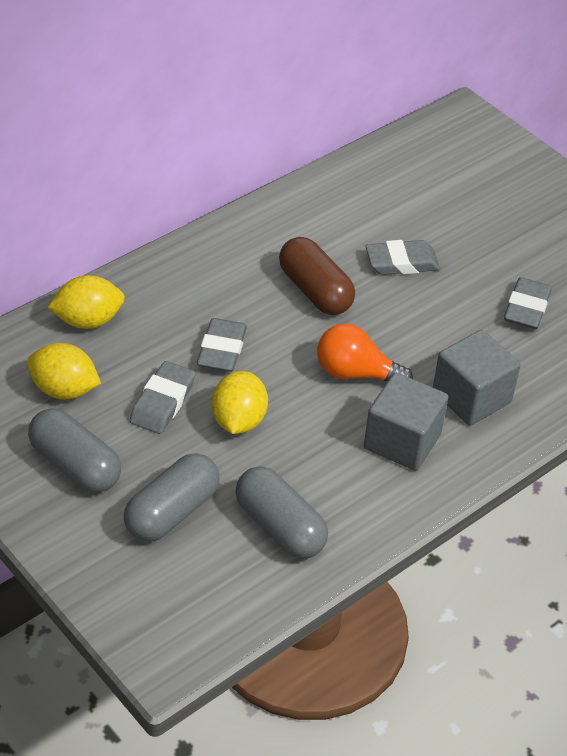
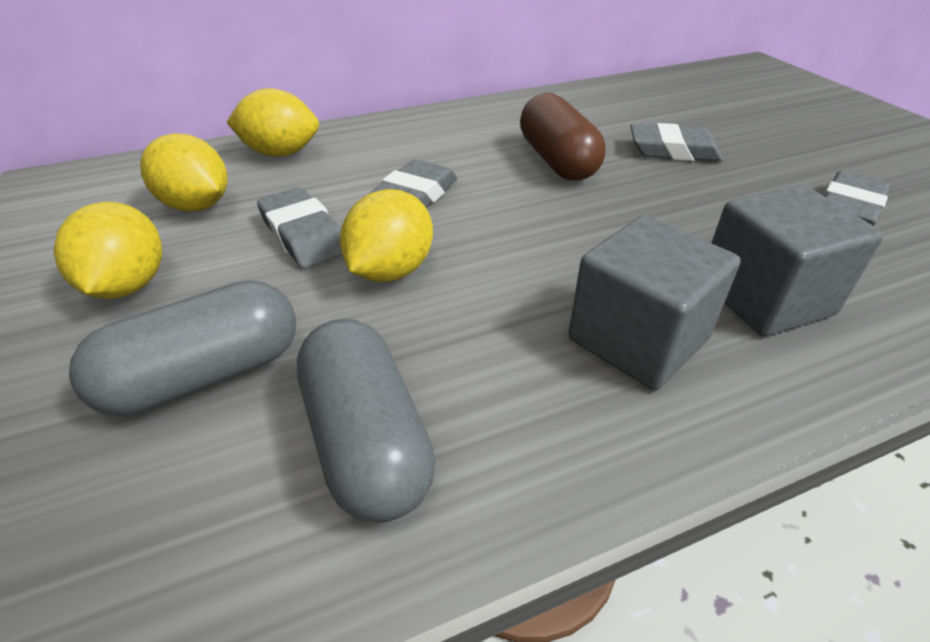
camera: 20 degrees right, 5 degrees down
(75, 465) = (128, 285): grey capsule -> yellow lemon
(162, 402) = (303, 235): grey eraser -> grey eraser turned 75 degrees counterclockwise
(355, 373) = (584, 243): orange light bulb -> none

